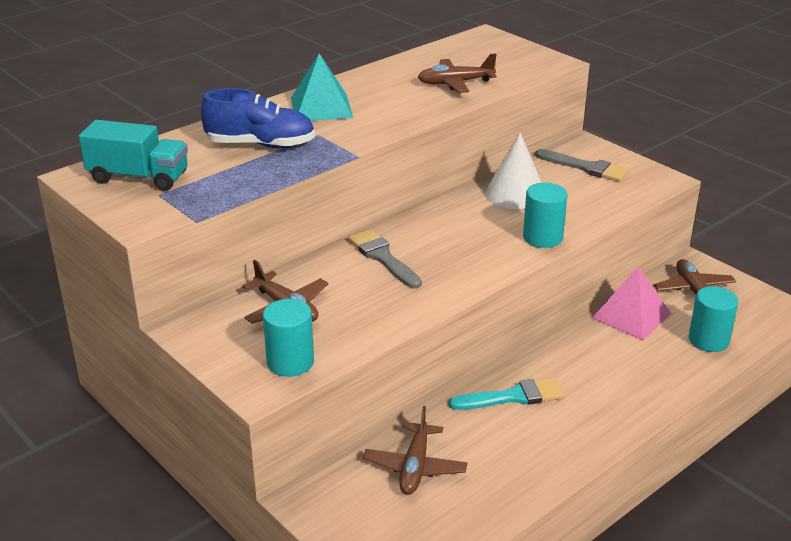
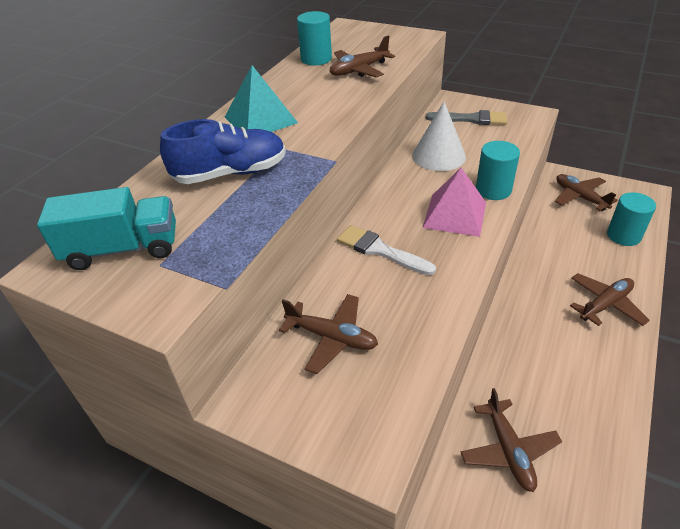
camera: 20 degrees left, 10 degrees up
(290, 362) = (382, 407): turquoise cylinder -> turquoise cylinder (316, 59)
(383, 258) = (380, 250): grey brush -> white brush
(512, 397) = (530, 340): turquoise brush -> none
(621, 392) = (605, 305): none -> brown plane
(631, 315) = (555, 232): pink pyramid -> pink pyramid (454, 215)

